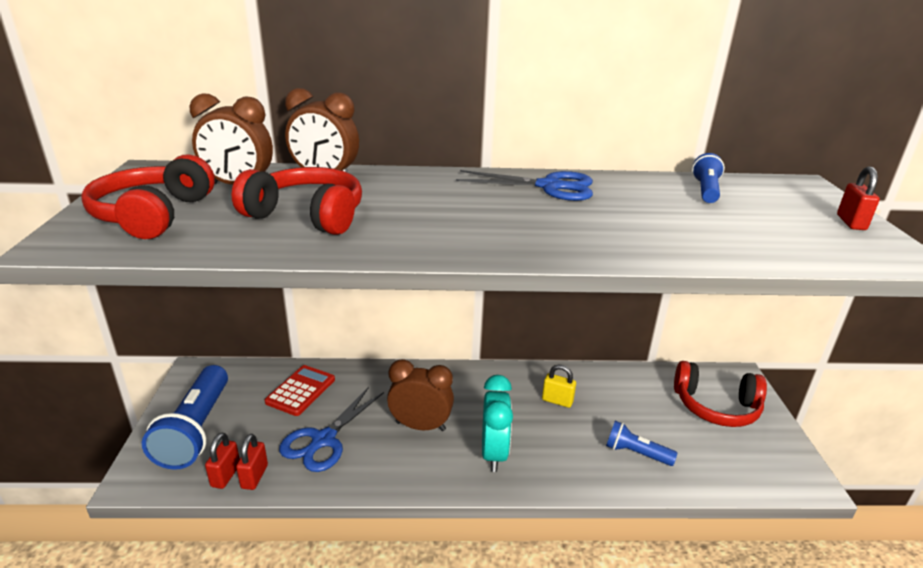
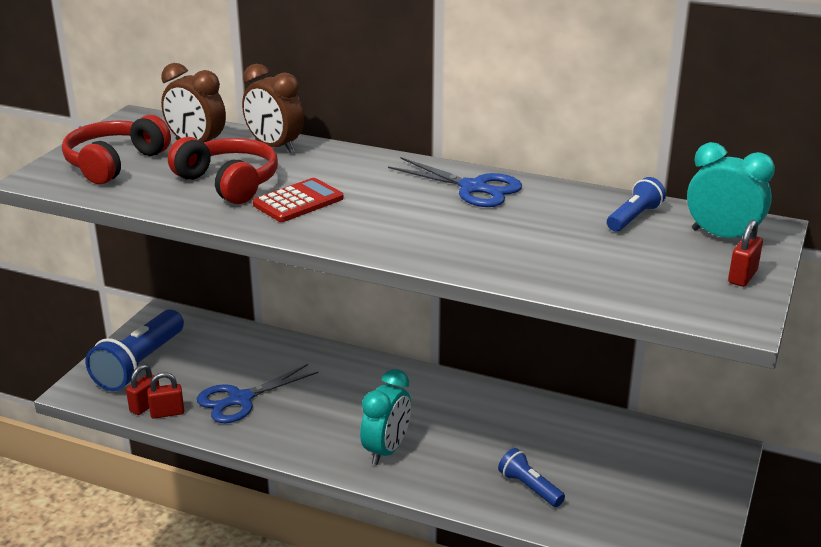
camera: 25 degrees right, 0 degrees up
(254, 476) = (167, 413): red padlock -> red padlock turned 45 degrees clockwise
(301, 391) = (245, 353): red calculator -> red calculator (298, 202)
(420, 426) = (334, 410): brown clock -> none
(557, 401) = (488, 422): yellow padlock -> none
(715, 406) = (663, 471): red headphones -> none
(787, 194) = (722, 236): none -> turquoise clock

